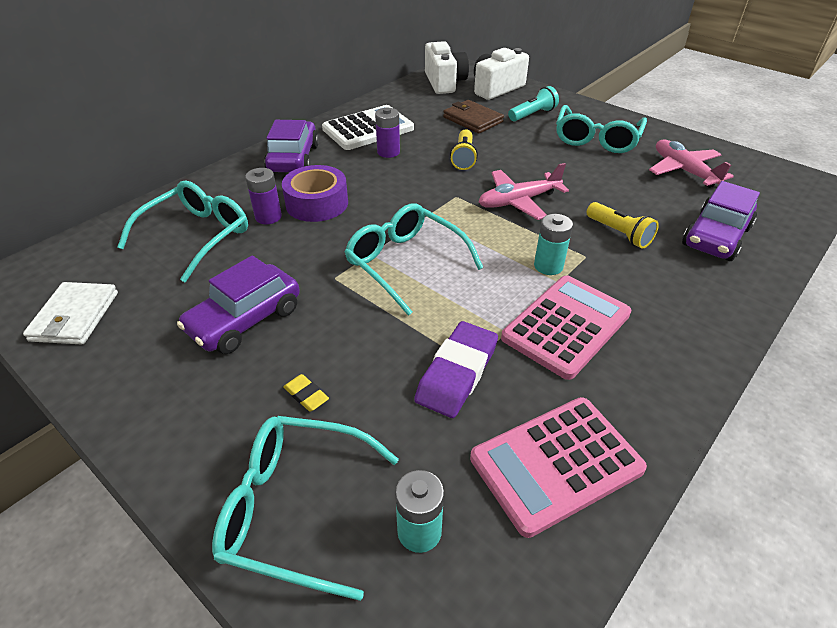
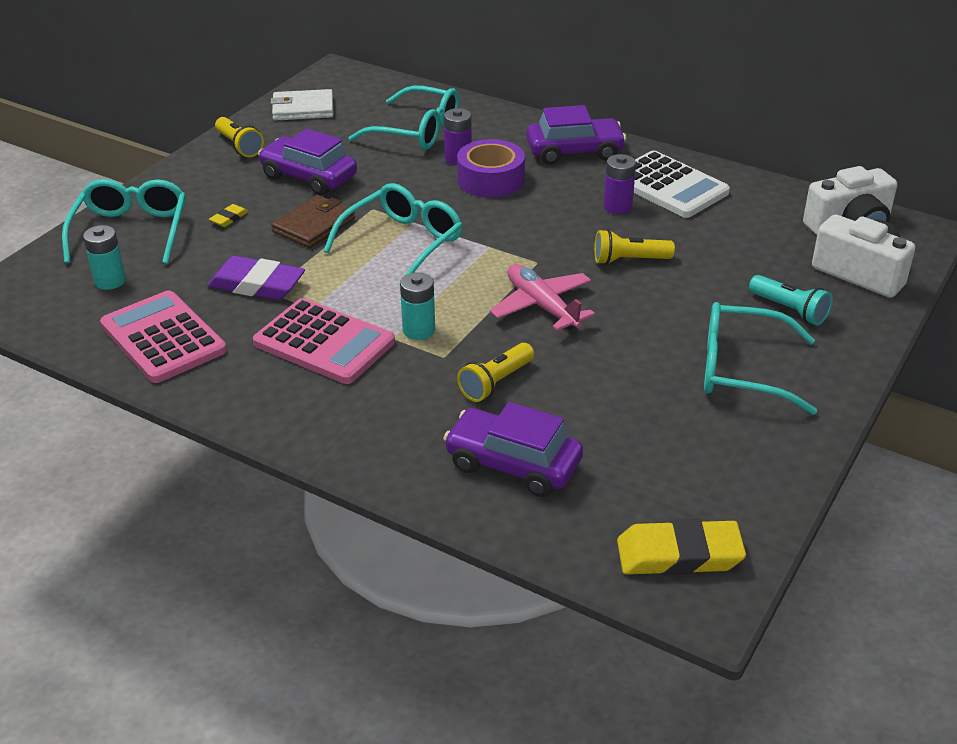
camera: 80 degrees right, 5 degrees down
(127, 381) = (239, 146): none -> yellow flashlight
(472, 120) = (741, 259): brown wallet -> brown wallet (314, 225)
(684, 171) = (682, 452): pink plane -> none
(782, 186) = (679, 555): none -> yellow eraser

